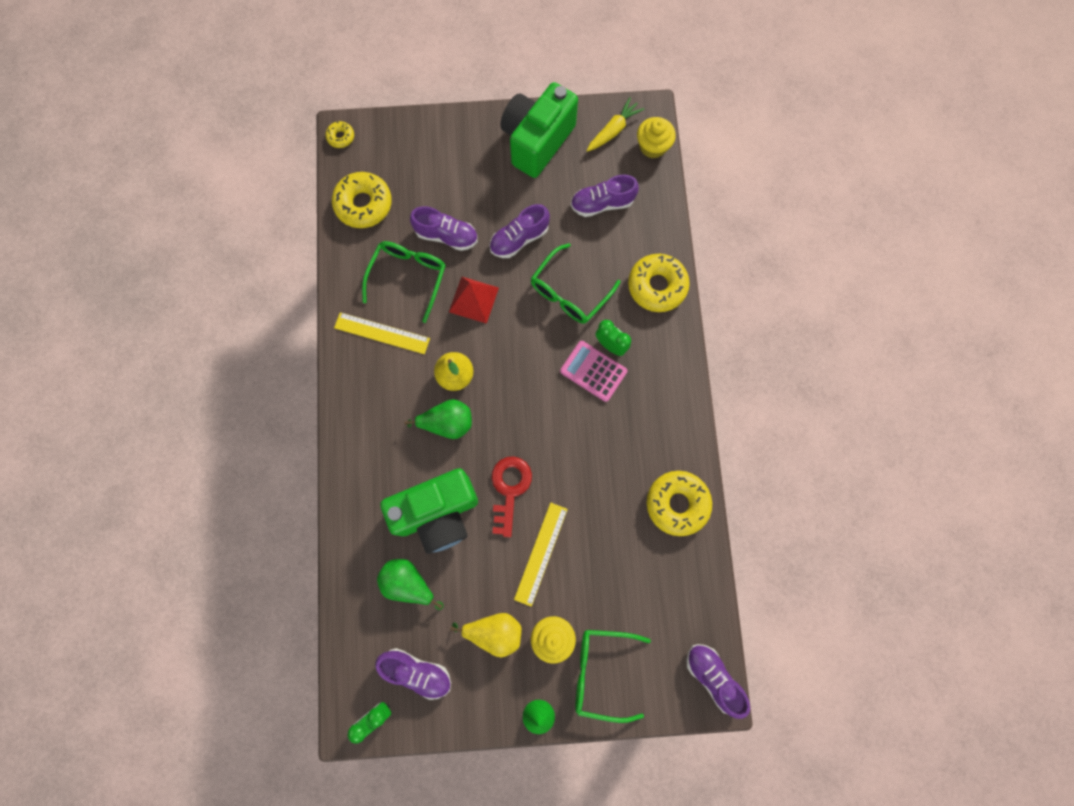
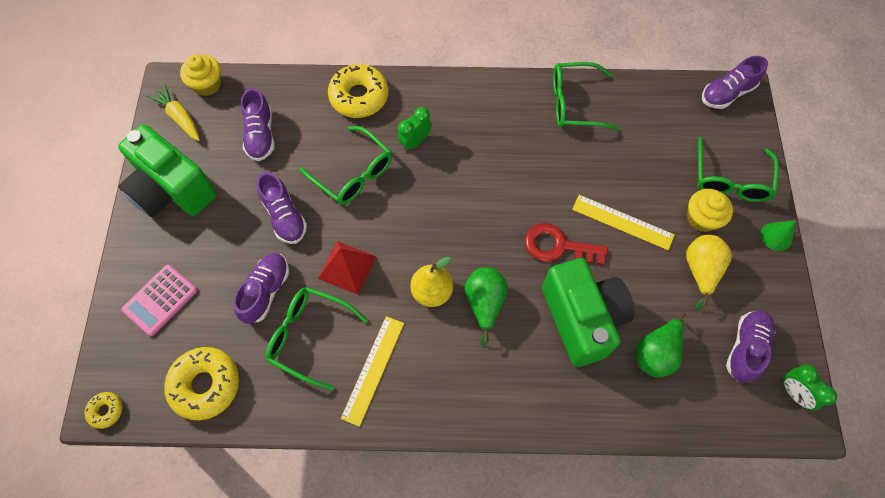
camera: 85 degrees left, 10 degrees down
(593, 371) = (440, 160): pink calculator -> pink calculator (160, 300)
(677, 504) = (574, 103): yellow donut -> green glasses

